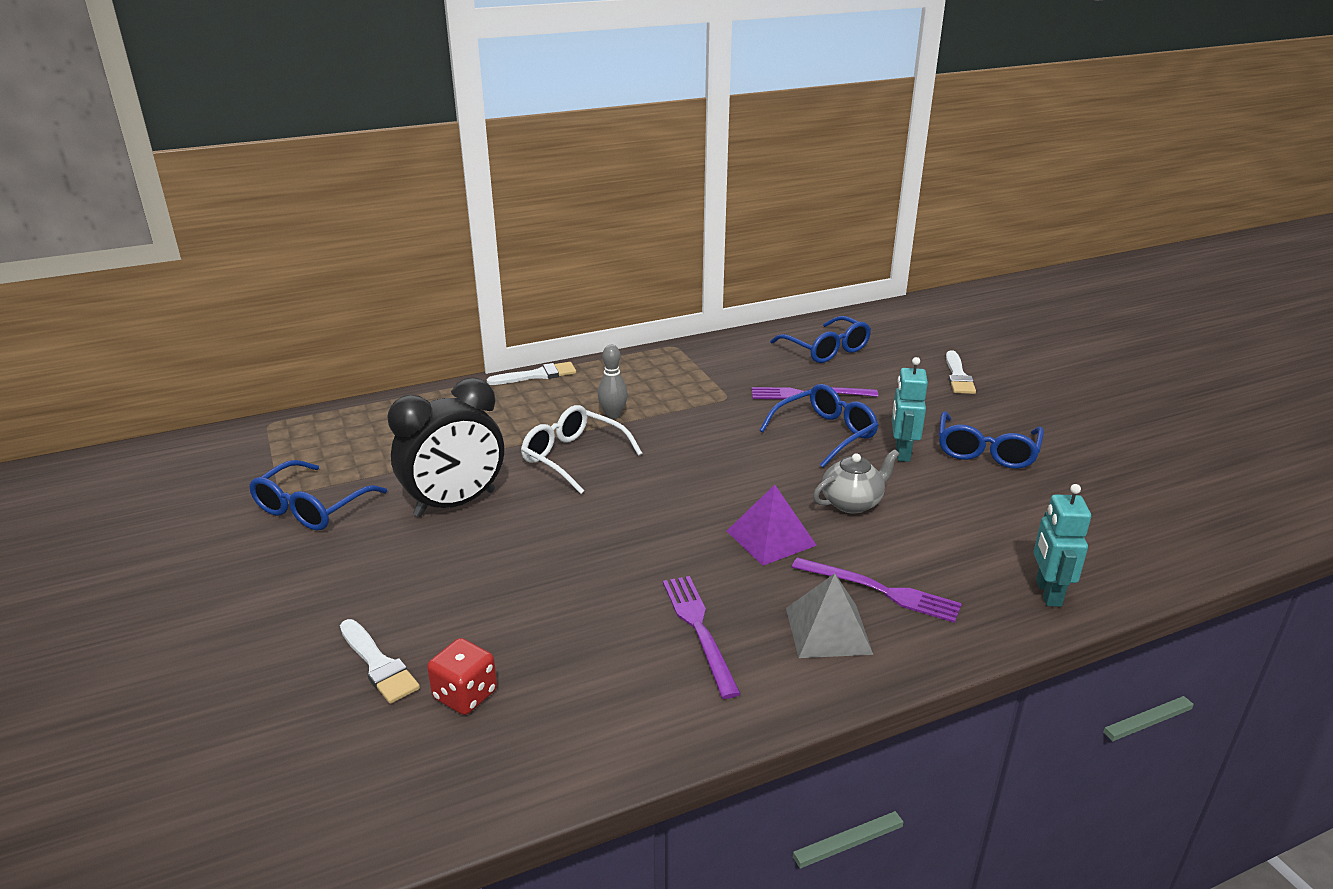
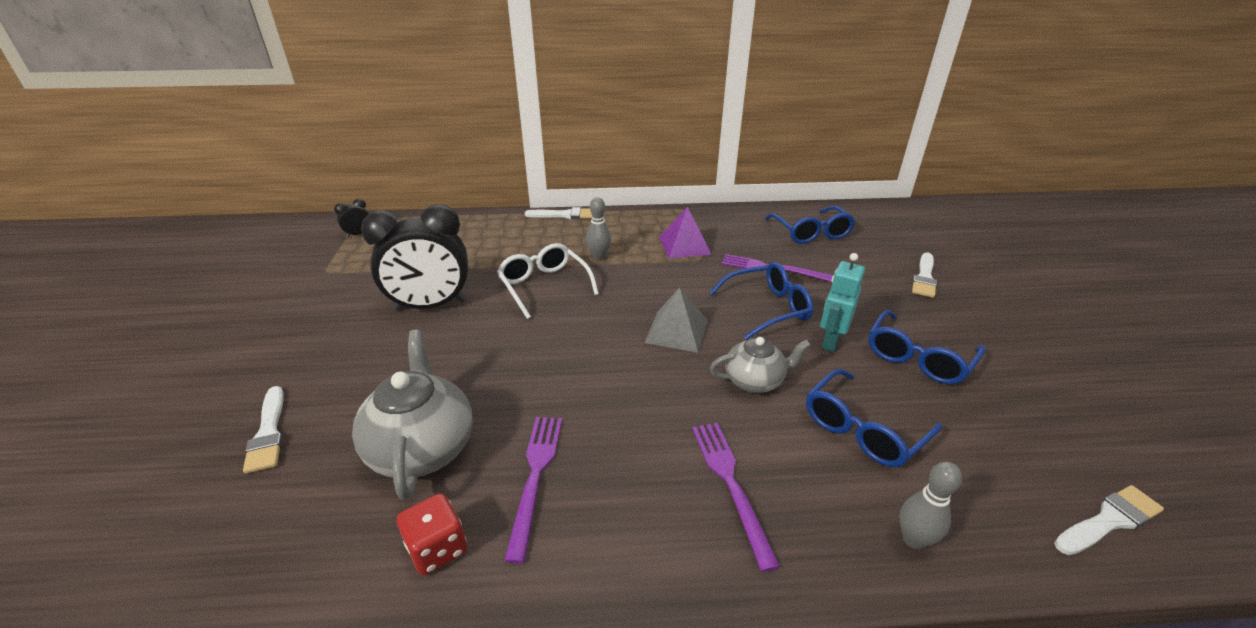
camera: 20 degrees right, 5 degrees up
(285, 443) = (358, 234): none -> black clock
(311, 508) = (334, 287): blue glasses -> blue glasses (862, 429)
(465, 695) = (304, 483): red dice -> red dice (437, 548)
(565, 635) = (422, 447): none -> grey teapot
(771, 538) = (658, 398): purple pyramid -> purple pyramid (684, 245)
(828, 630) = (653, 514): grey pyramid -> grey pyramid (677, 331)
(880, 591) = (730, 484): purple fork -> purple fork turned 150 degrees counterclockwise
(1047, 593) = (914, 539): turquoise robot -> grey bowling pin
(1181, 543) = (1109, 520): none -> white brush

